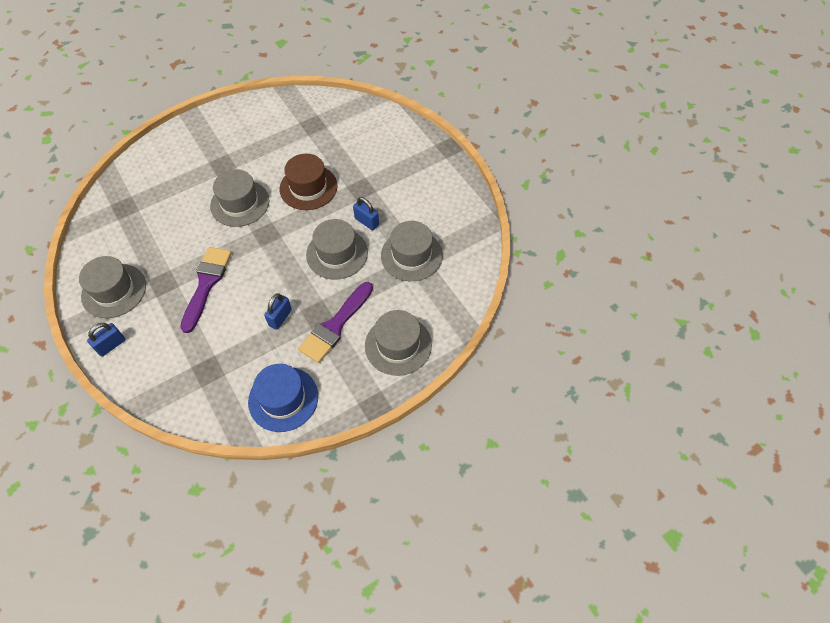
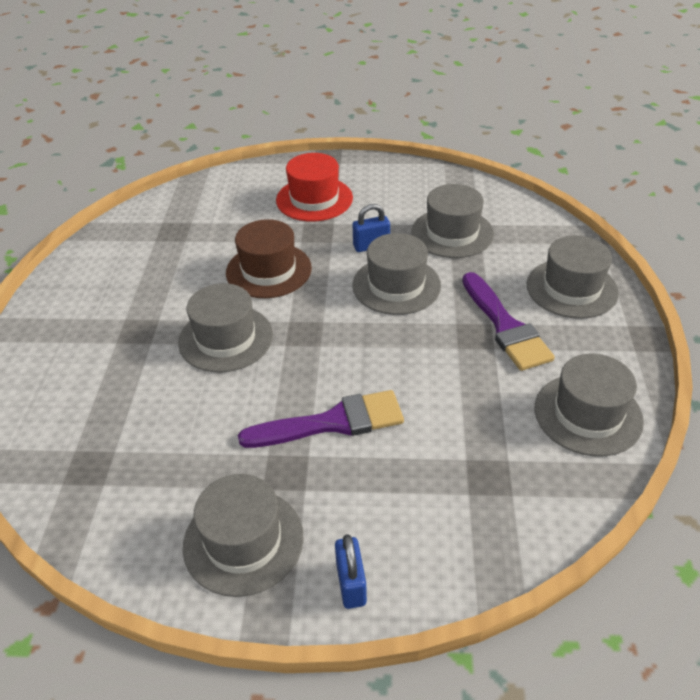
camera: 55 degrees left, 15 degrees down
(206, 284) = (332, 422): purple brush -> purple brush turned 120 degrees clockwise
(280, 317) = (454, 370): blue padlock -> none
(283, 399) = (588, 414): blue hat -> grey hat
(394, 168) = (314, 199): none -> red hat

